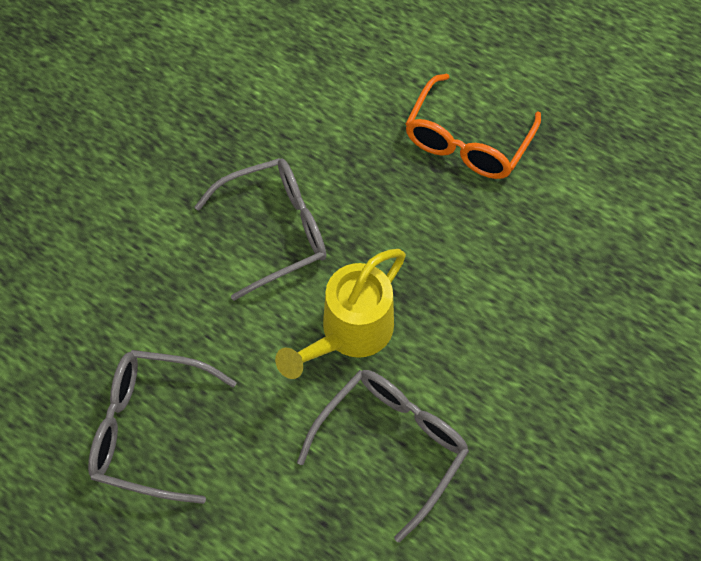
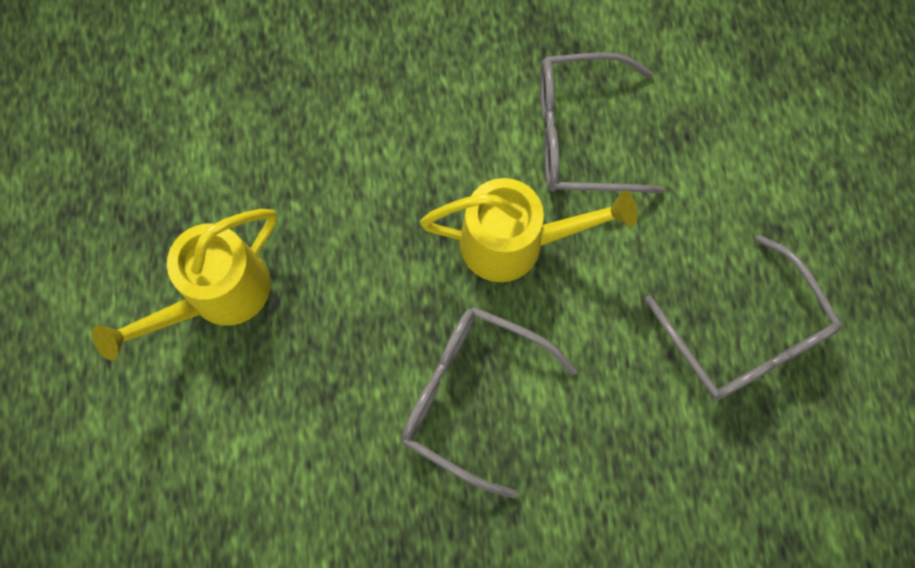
camera: 130 degrees left, 10 degrees up
(466, 141) = (218, 295): orange glasses -> yellow watering can

